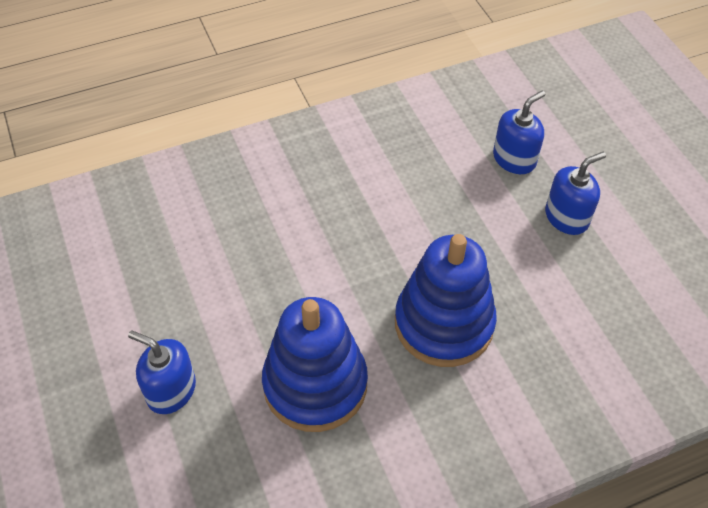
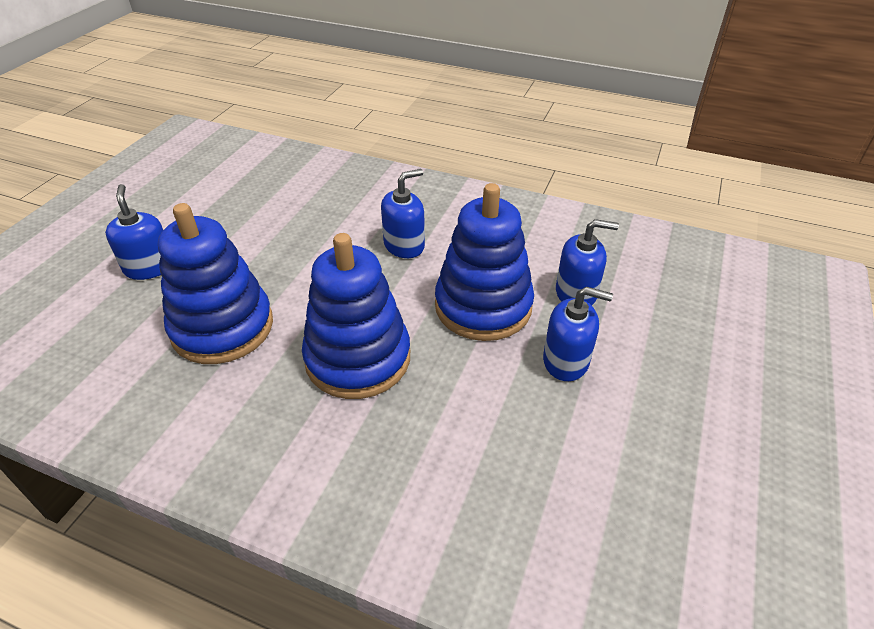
camera: 45 degrees right, 10 degrees down
(351, 207) = (404, 245): none -> blue soap dispenser
(470, 216) = (483, 306): none -> blue stacking toy

